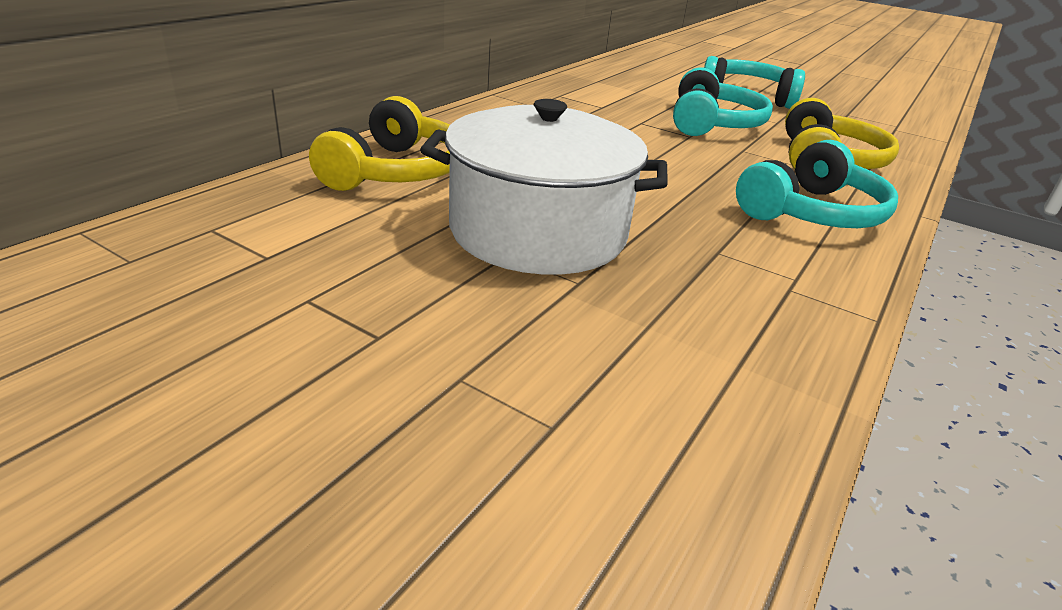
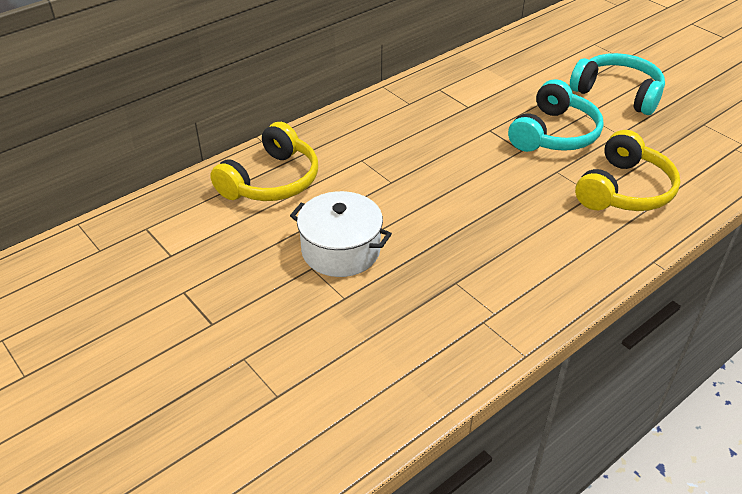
camera: 20 degrees right, 10 degrees up
(538, 232) = (341, 250): white pot -> white pot, size x0.67
(812, 213) = (559, 250): turquoise headphones -> none

